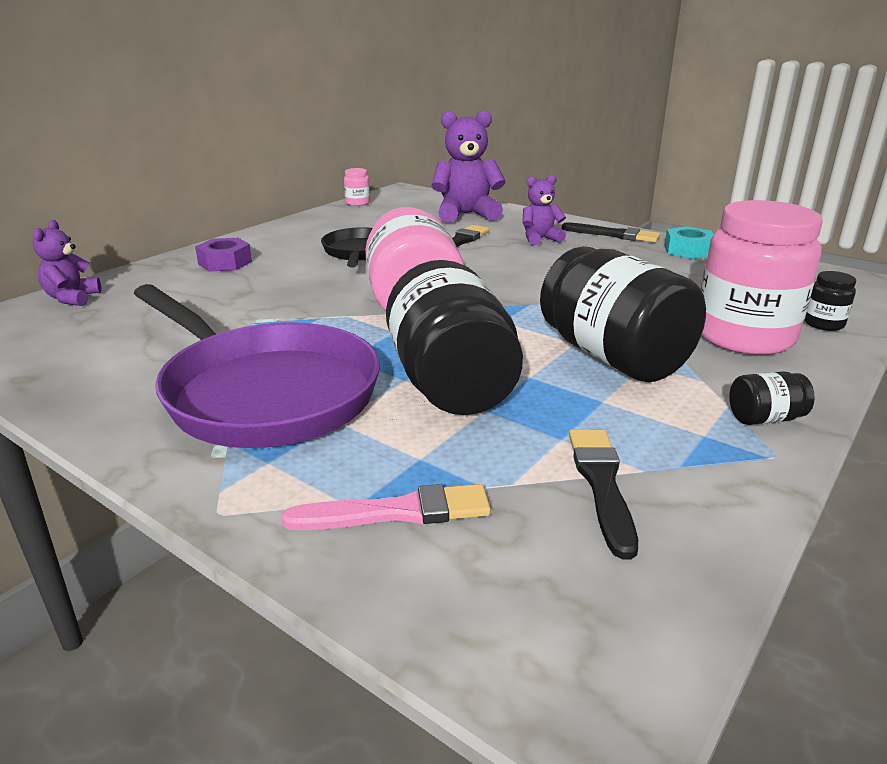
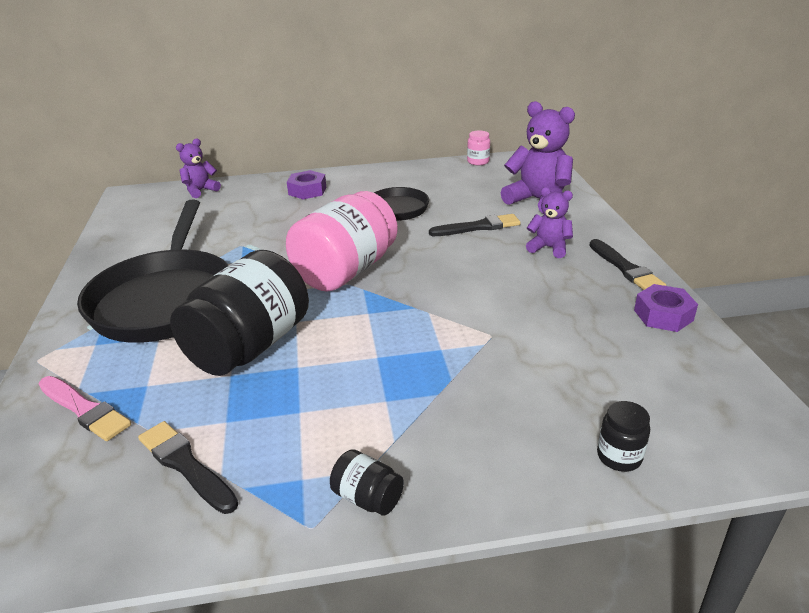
camera: 45 degrees right, 5 degrees up
(264, 392) = (165, 299): purple pan -> black pan
(601, 484) = (186, 465): black brush -> black brush turned 90 degrees counterclockwise
(613, 357) = (377, 383): black jar -> none
(688, 250) = (663, 315): turquoise nut -> purple nut
(744, 337) = (513, 425): pink jar -> none

